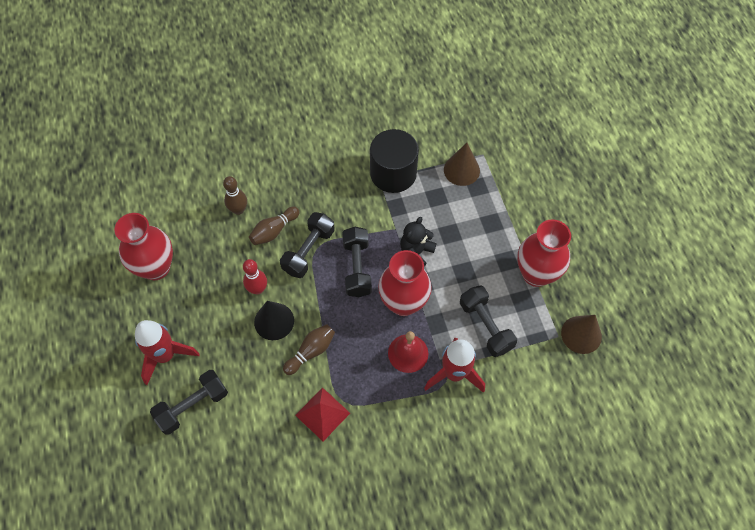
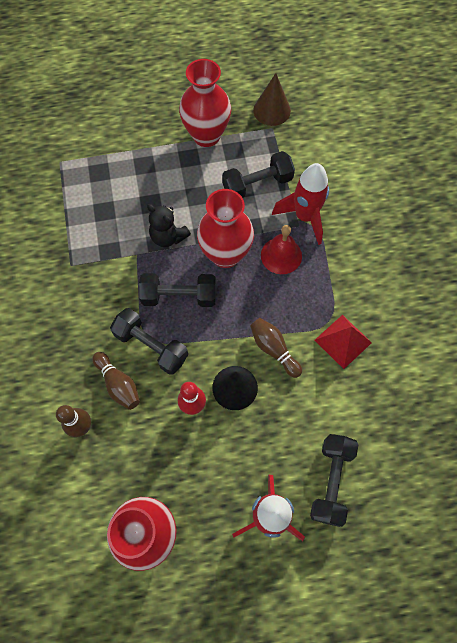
camera: 85 degrees left, 5 degrees up
(192, 406) = (331, 481): black dumbbell -> black dumbbell turned 45 degrees clockwise
(393, 173) = (65, 250): black cylinder -> none
(461, 170) = (75, 184): brown cone -> none

